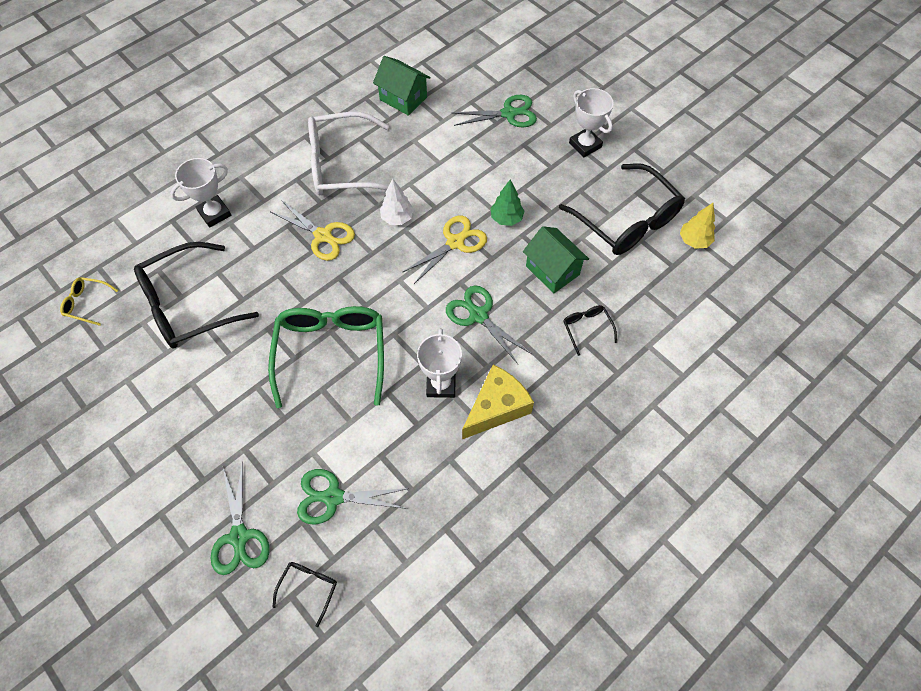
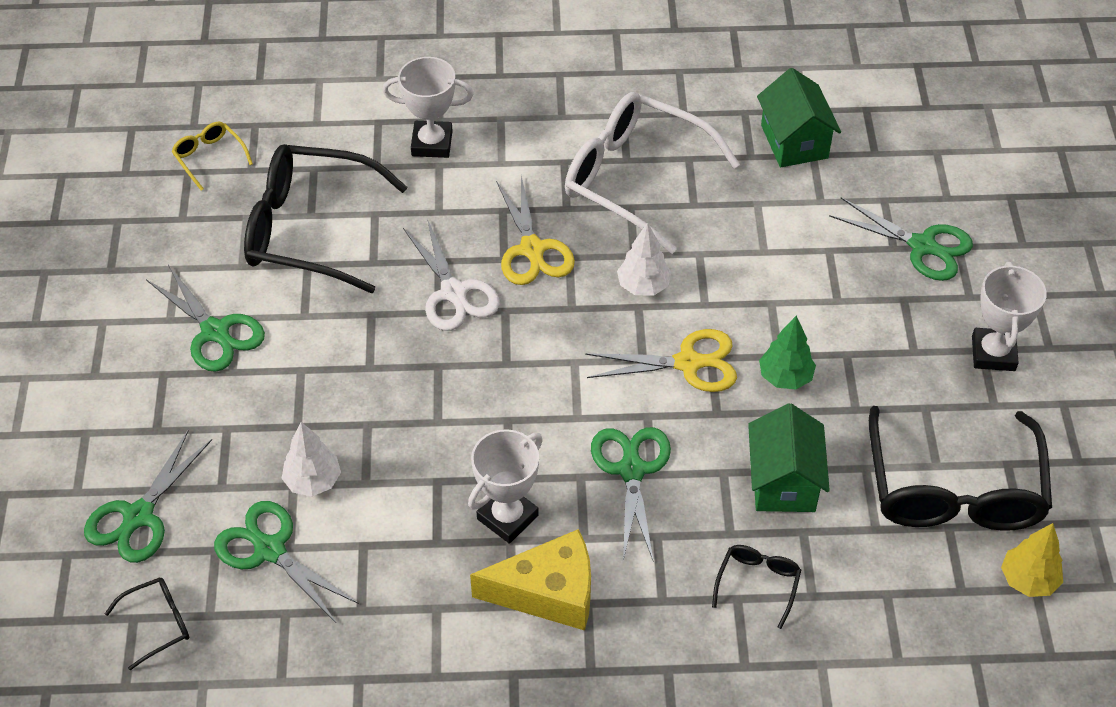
camera: 40 degrees right, 10 degrees down
(186, 400) = (215, 332): none -> green scissors
(302, 286) = (453, 292): none -> white scissors
(321, 442) = (313, 481): none -> white tree
(331, 354) = (414, 392): green glasses -> none

